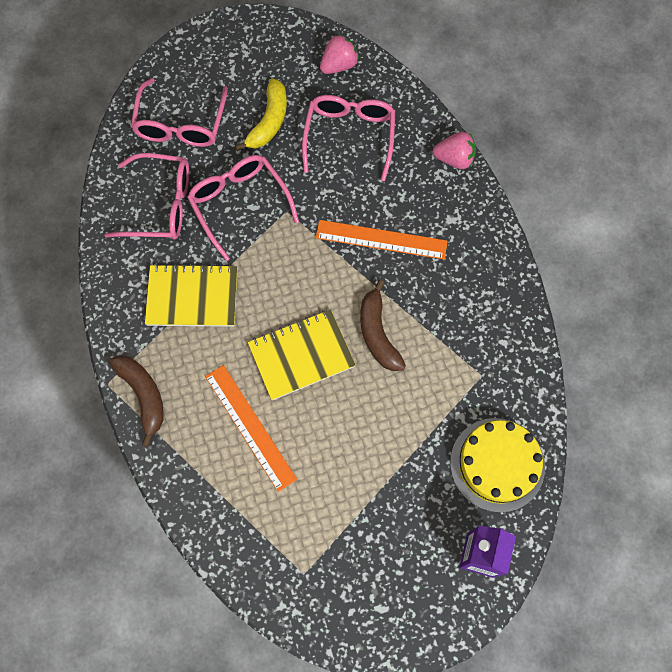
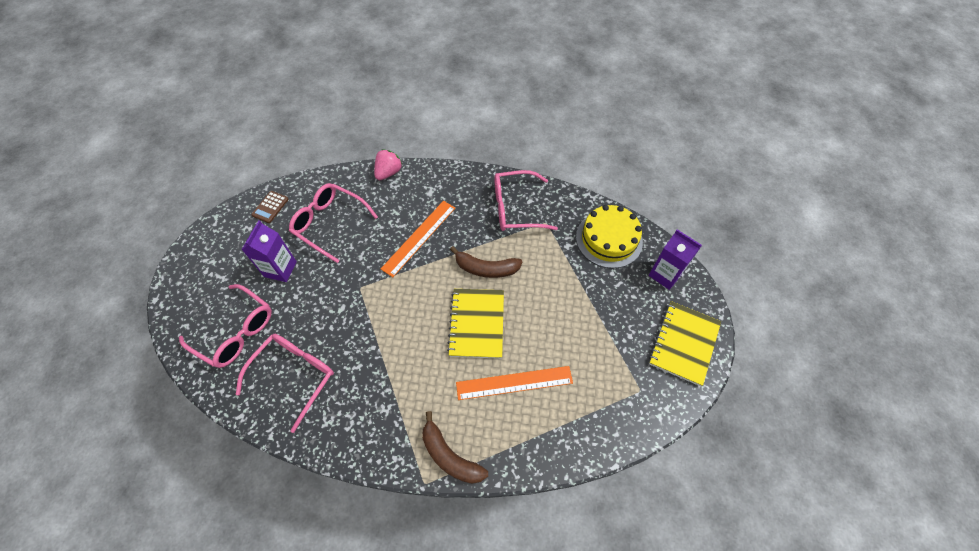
camera: 65 degrees left, 10 degrees down
(143, 395) = (450, 456): brown banana -> brown banana turned 135 degrees counterclockwise
(192, 297) = (388, 383): yellow notebook -> yellow notebook (684, 343)
(239, 204) = (332, 317): pink glasses -> pink glasses (515, 208)
(269, 121) = (280, 269): yellow banana -> purple carton
(339, 65) = (270, 207): pink strawberry -> brown calculator

